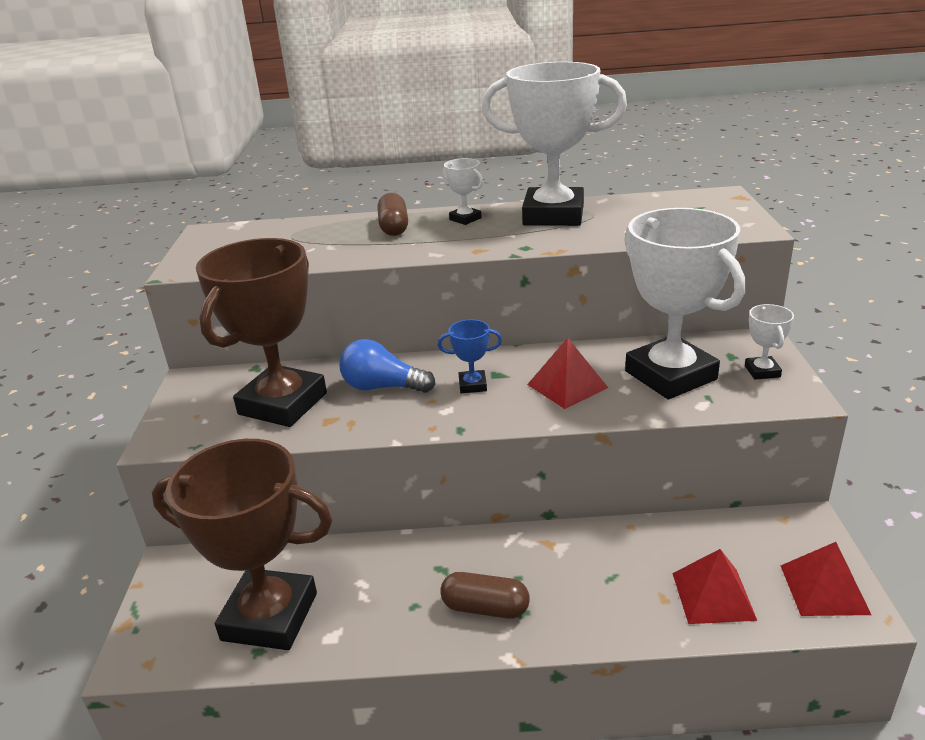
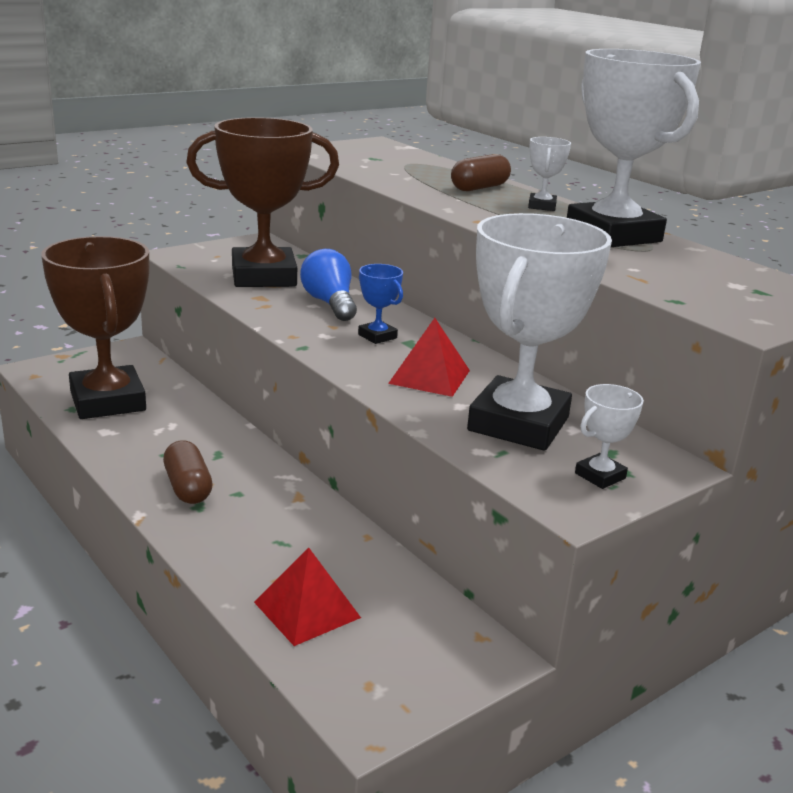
camera: 50 degrees right, 5 degrees down
(824, 589) = (383, 687): red pyramid -> none

